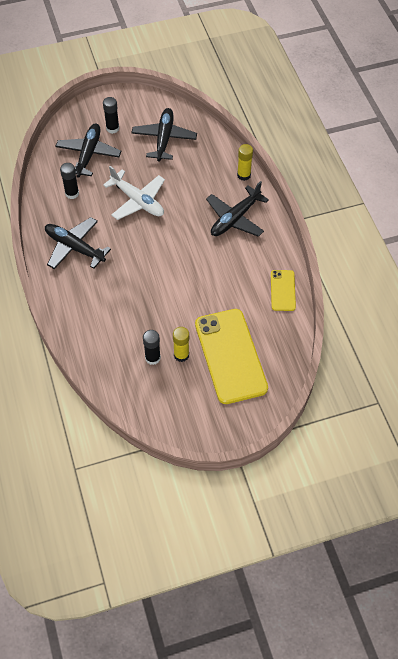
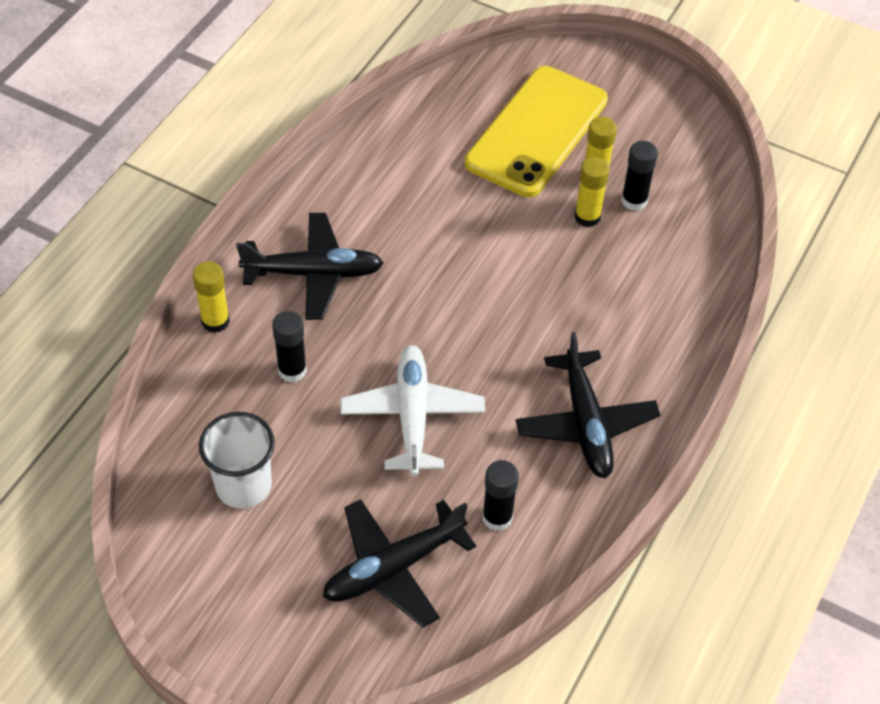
camera: 135 degrees left, 5 degrees down
(112, 128) = (297, 583): black glue stick -> black glue stick (292, 370)
(163, 332) = (587, 217): none -> yellow glue stick
(164, 138) = (243, 485): black plane -> white cup
(283, 290) = (380, 145): yellow phone -> none

